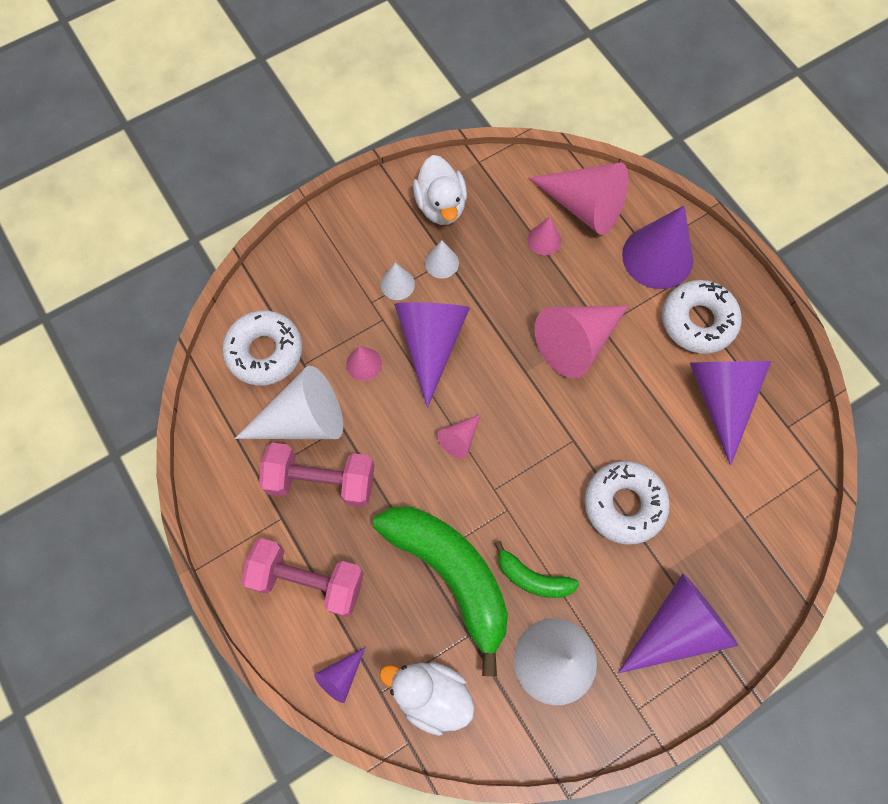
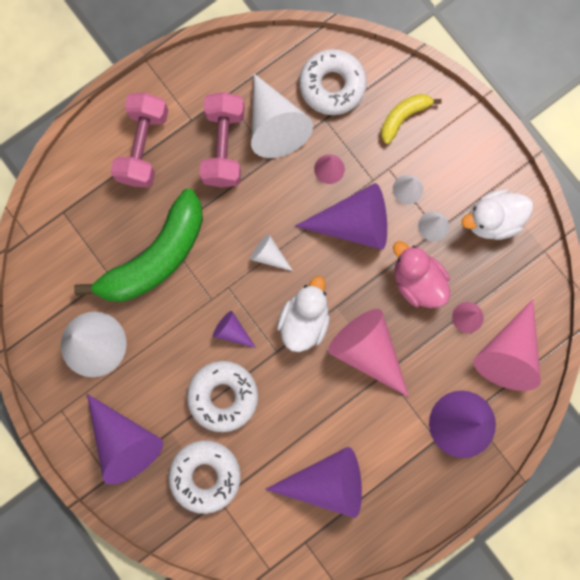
camera: 85 degrees right, 10 degrees up
(314, 280) = (403, 117): none -> yellow banana
(341, 676) = (73, 181): purple cone -> purple cone (232, 331)
(431, 695) = (63, 250): white duck -> white duck (304, 321)
(460, 439) = (269, 255): pink cone -> white cone
(502, 285) = (417, 281): none -> pink duck
(532, 578) = (157, 323): green banana -> none
(698, 321) = (400, 461): white donut -> white donut (205, 476)

